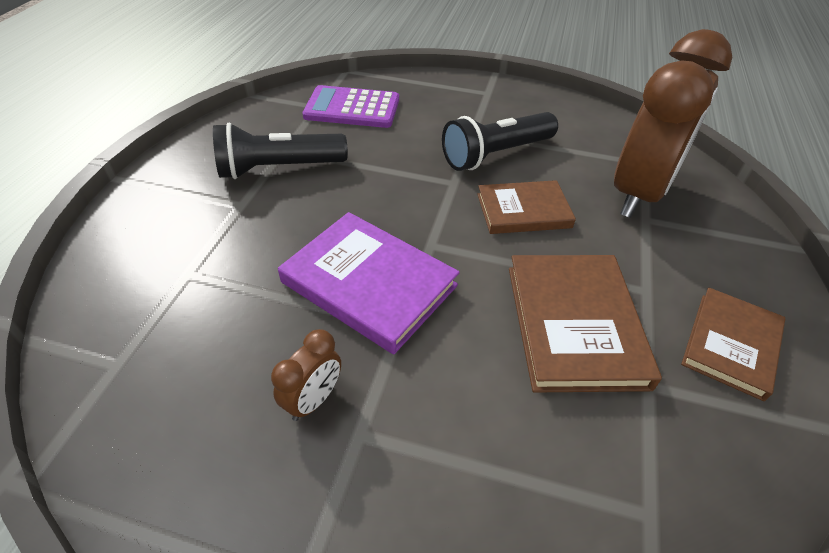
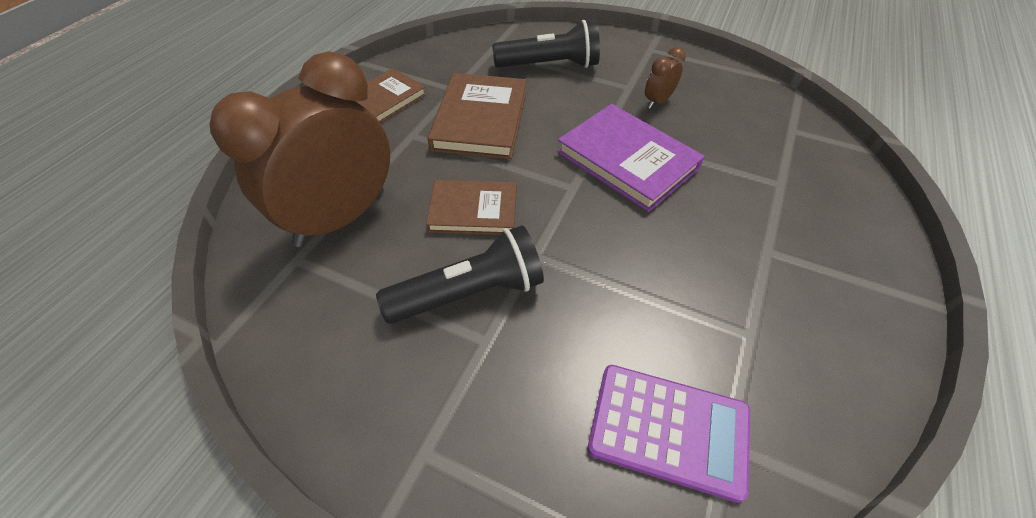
camera: 170 degrees left, 5 degrees up
(279, 169) = (745, 299): black flashlight -> black flashlight (550, 65)

